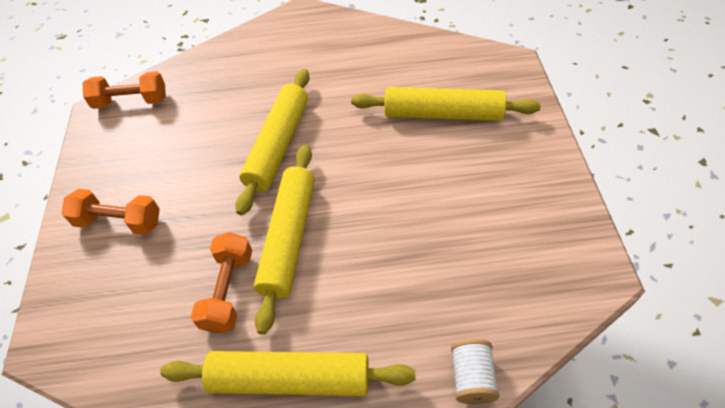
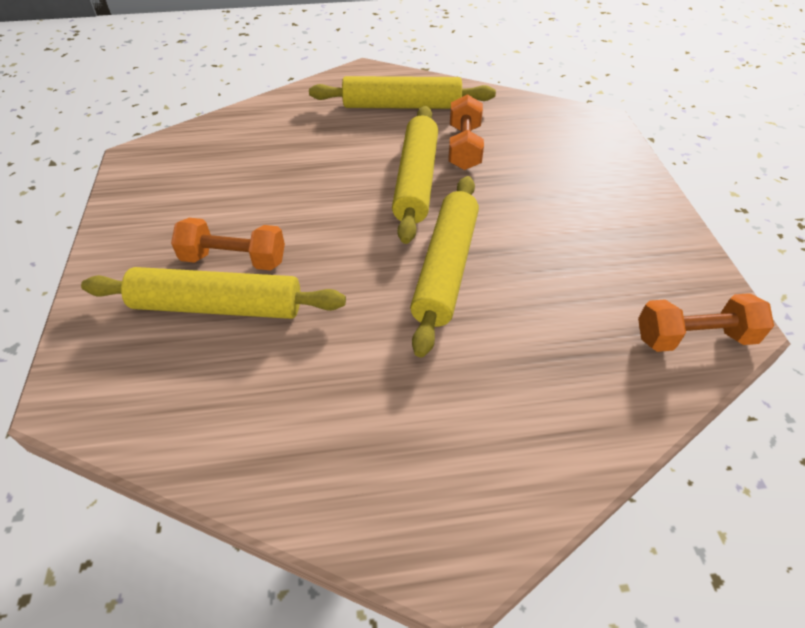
camera: 175 degrees right, 5 degrees down
(119, 221) = (600, 194): orange dumbbell -> orange dumbbell (234, 259)
(471, 377) = (269, 107): white spool -> none

